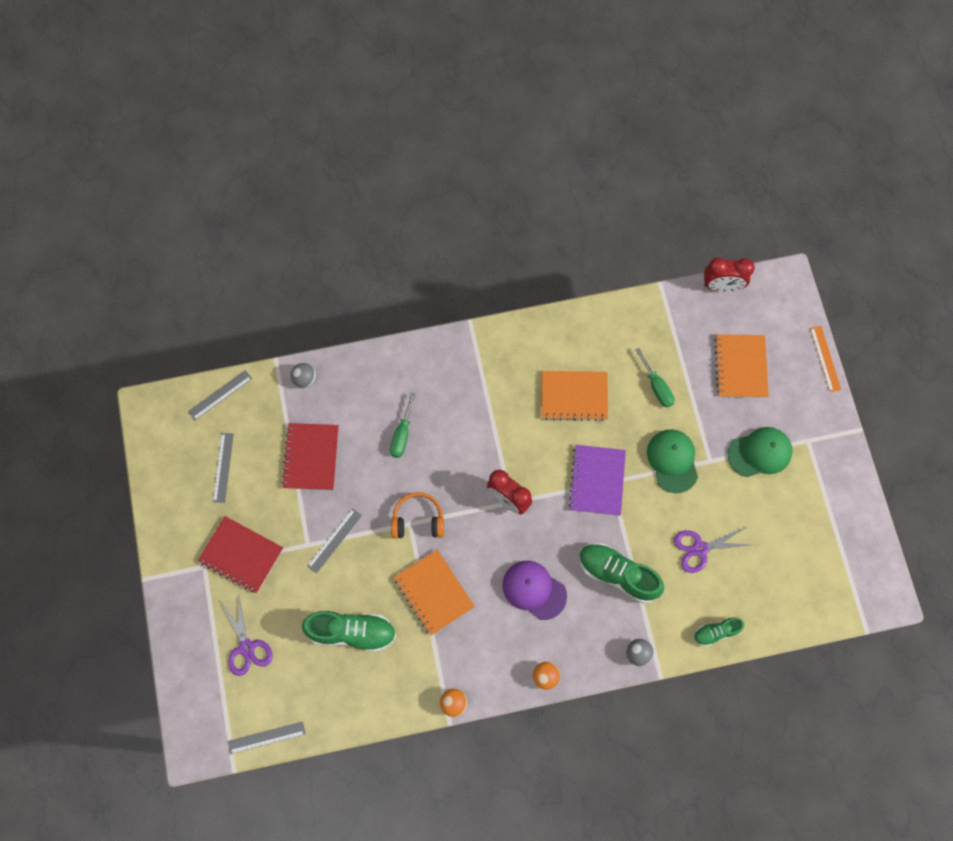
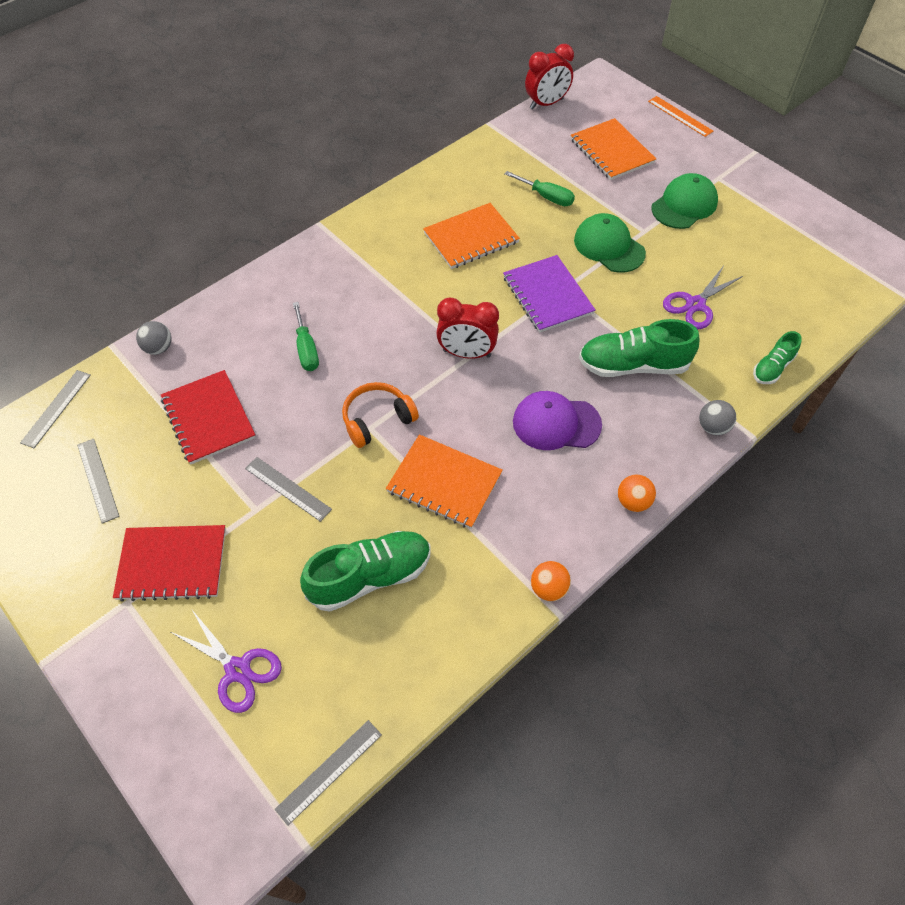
camera: 30 degrees left, 15 degrees down
(334, 540) = (288, 488): grey ruler -> grey ruler turned 60 degrees counterclockwise

